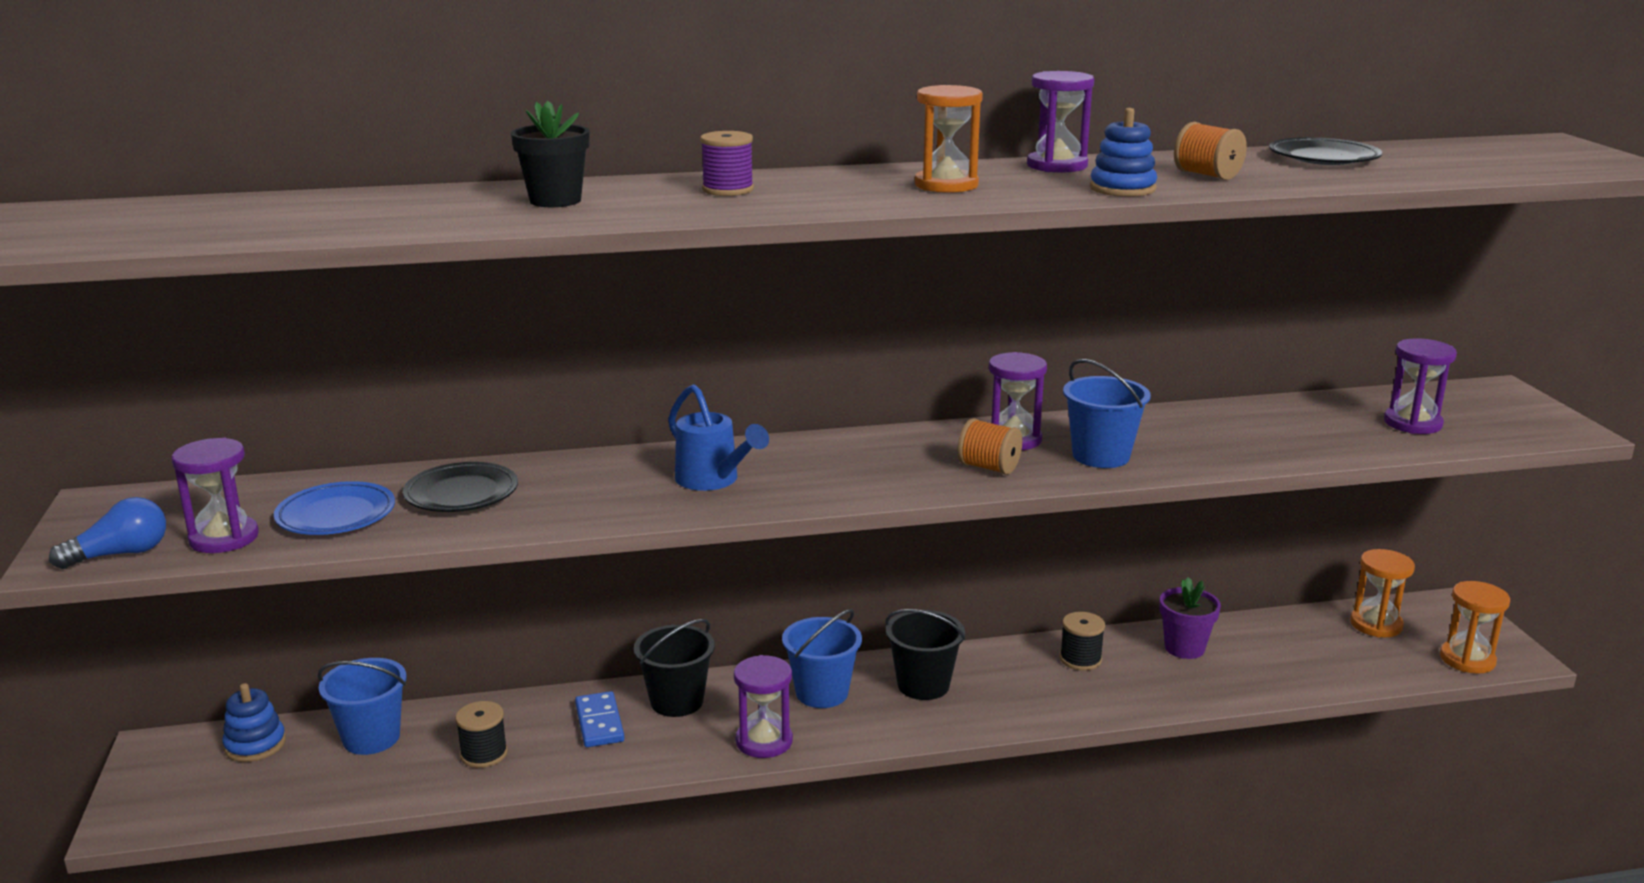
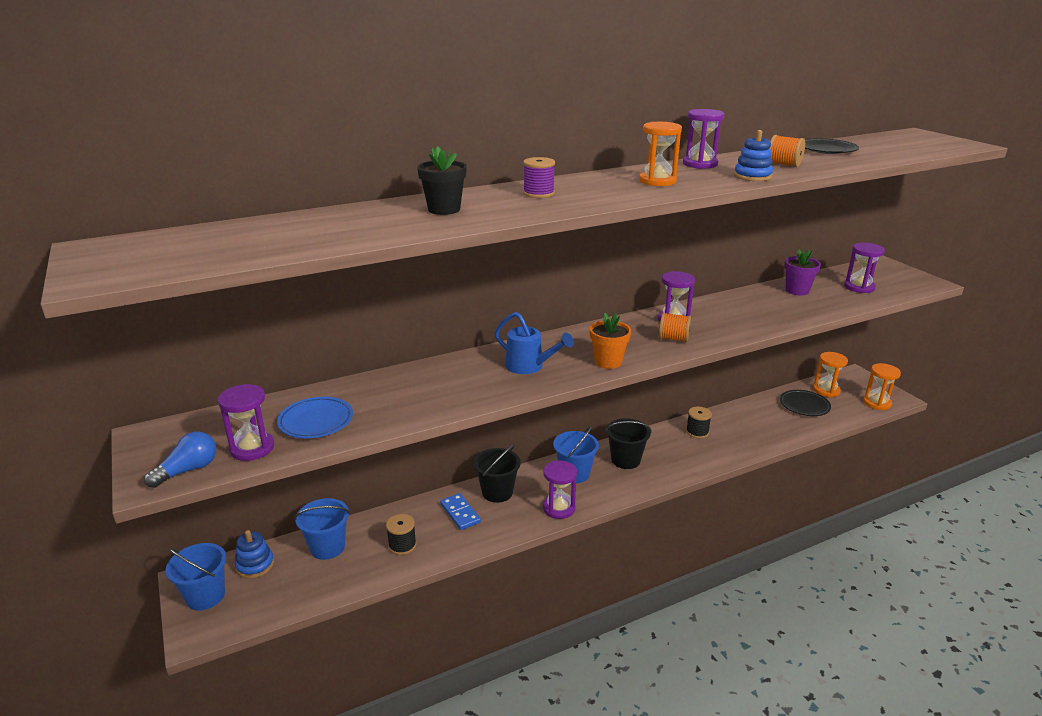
camera: 15 degrees left, 5 degrees up
(461, 494) = (386, 396): black plate -> black plate (804, 406)
(847, 489) = (608, 362): none -> orange flower pot
(1101, 456) = (725, 324): blue bucket -> blue bucket (205, 596)
(1184, 648) = (744, 417): purple flower pot -> purple flower pot (797, 290)

